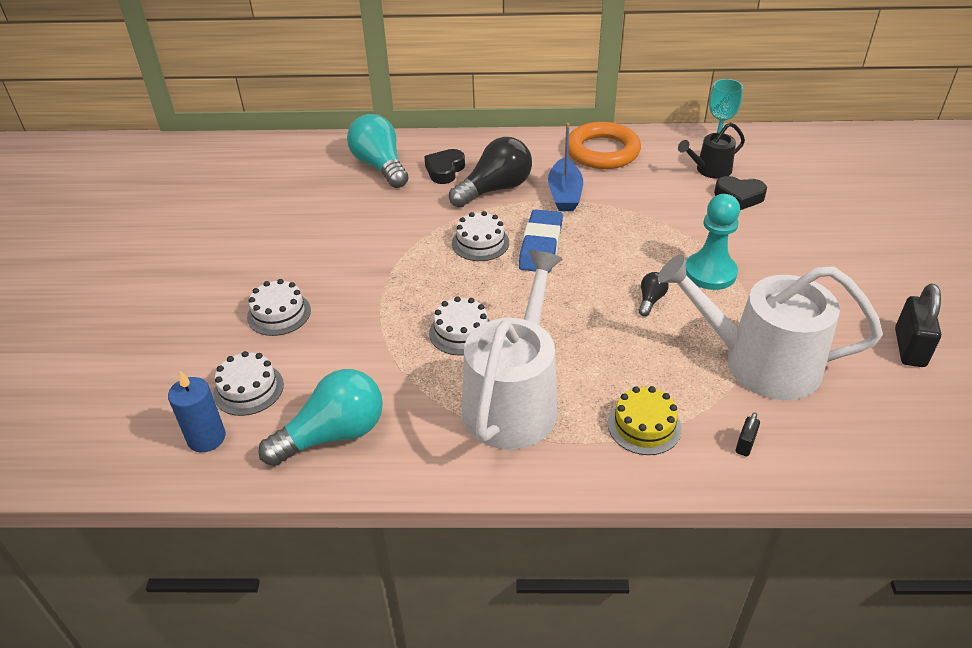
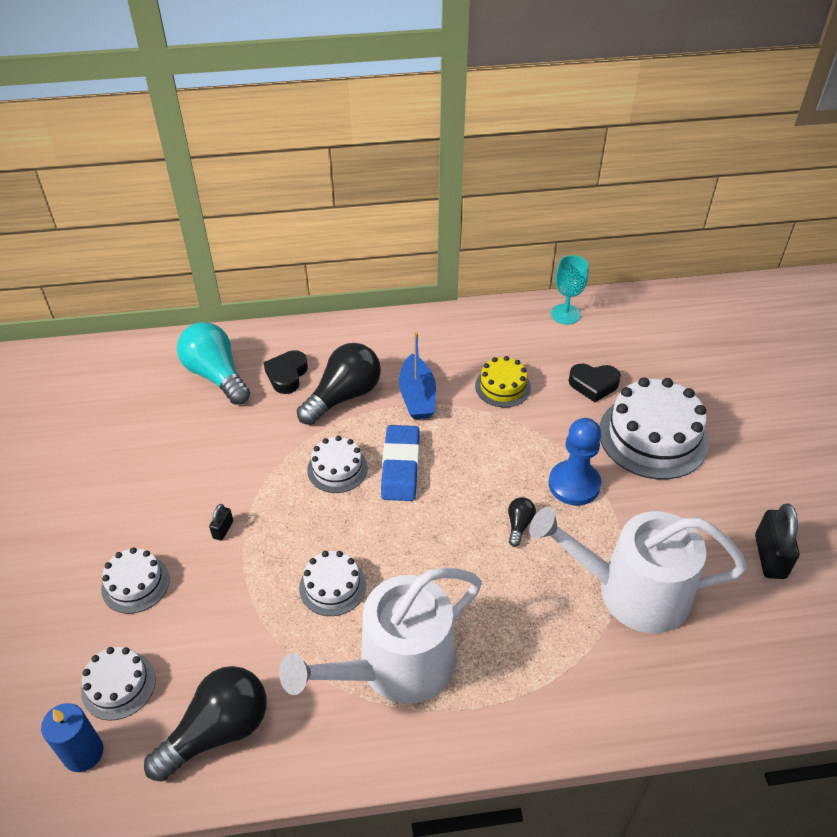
camera: 10 degrees left, 5 degrees up
(333, 434) = (218, 731): turquoise light bulb -> black light bulb
(513, 400) = (396, 666): white watering can -> white watering can turned 135 degrees counterclockwise
(602, 151) = (450, 336): orange ring -> none
(644, 426) = (528, 680): yellow cake -> yellow cake (503, 386)
(710, 170) = (561, 352): black watering can -> none
(710, 273) = (574, 484): turquoise pawn -> blue pawn
(745, 444) = (626, 690): black padlock -> black padlock (223, 529)
(795, 241) = (653, 436): none -> white cake

